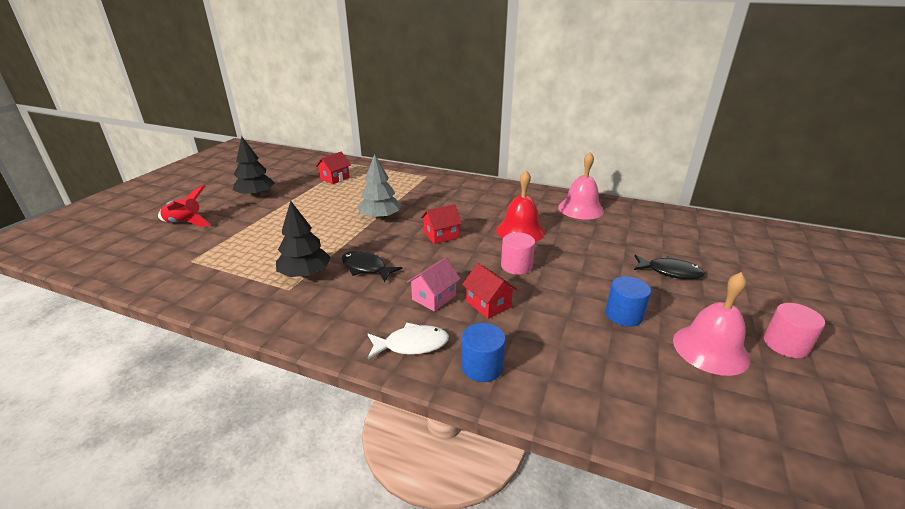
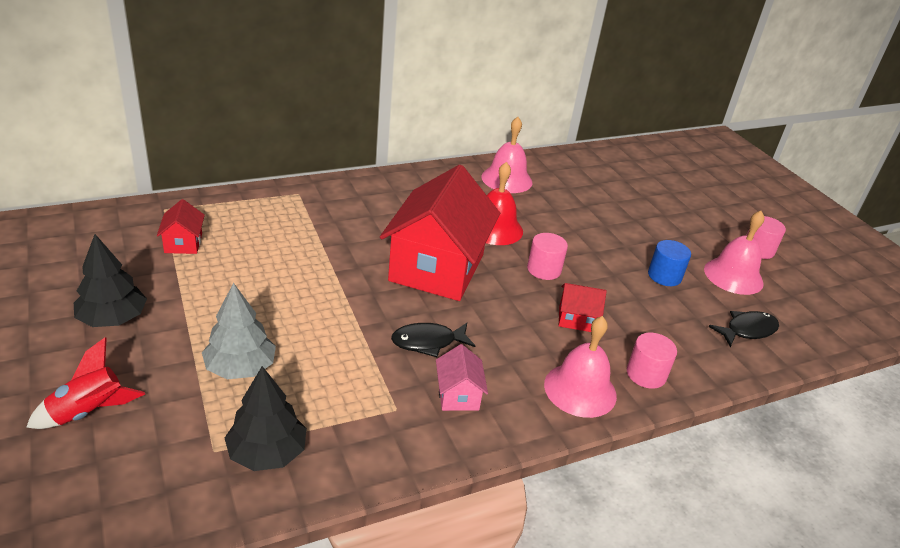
camera: 50 degrees left, 5 degrees up
(305, 274) = (381, 384): black tree -> black tree (267, 453)
(380, 217) = (340, 275): grey tree -> grey tree (240, 368)
(412, 344) = (580, 389): white fish -> pink bell
(434, 297) = (531, 337): pink house -> pink house (458, 395)
(441, 235) = (436, 268): red house -> red house, size x2.41
(482, 367) = (646, 374): blue cylinder -> pink cylinder
(670, 272) = (643, 220): black fish -> black fish (747, 330)

